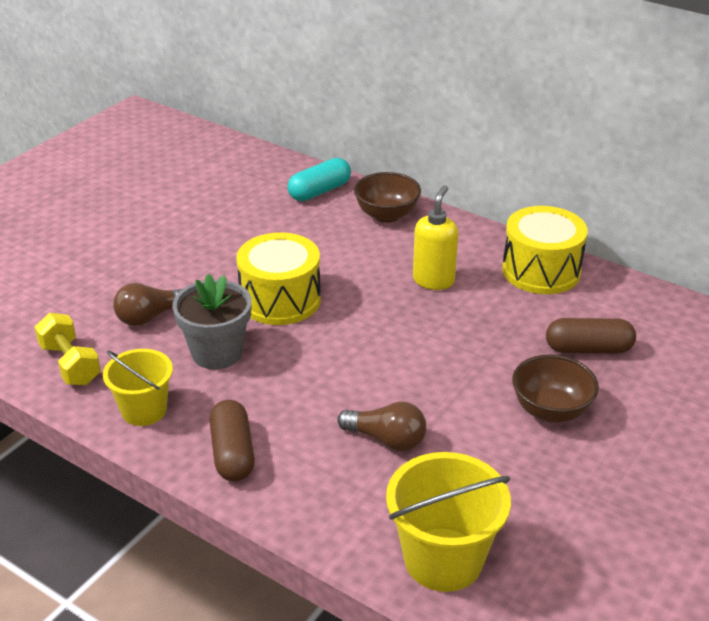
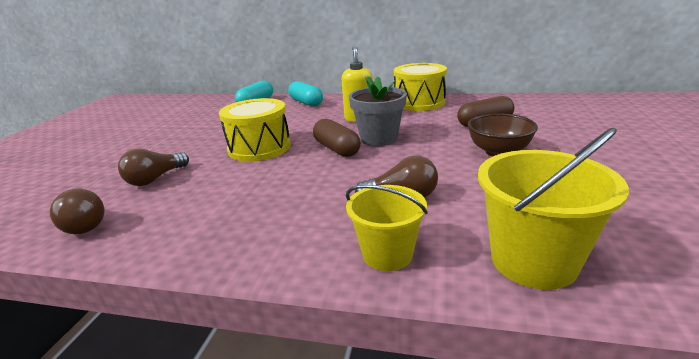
camera: 20 degrees left, 10 degrees down
(70, 364) = (83, 224): yellow dumbbell -> brown light bulb
(144, 410) = (170, 236): yellow bucket -> yellow bucket (387, 254)
(217, 353) = (224, 184): grey flower pot -> grey flower pot (379, 139)
(232, 453) = (274, 242): brown capsule -> brown capsule (336, 149)
(386, 215) = (306, 103): brown bowl -> turquoise capsule

